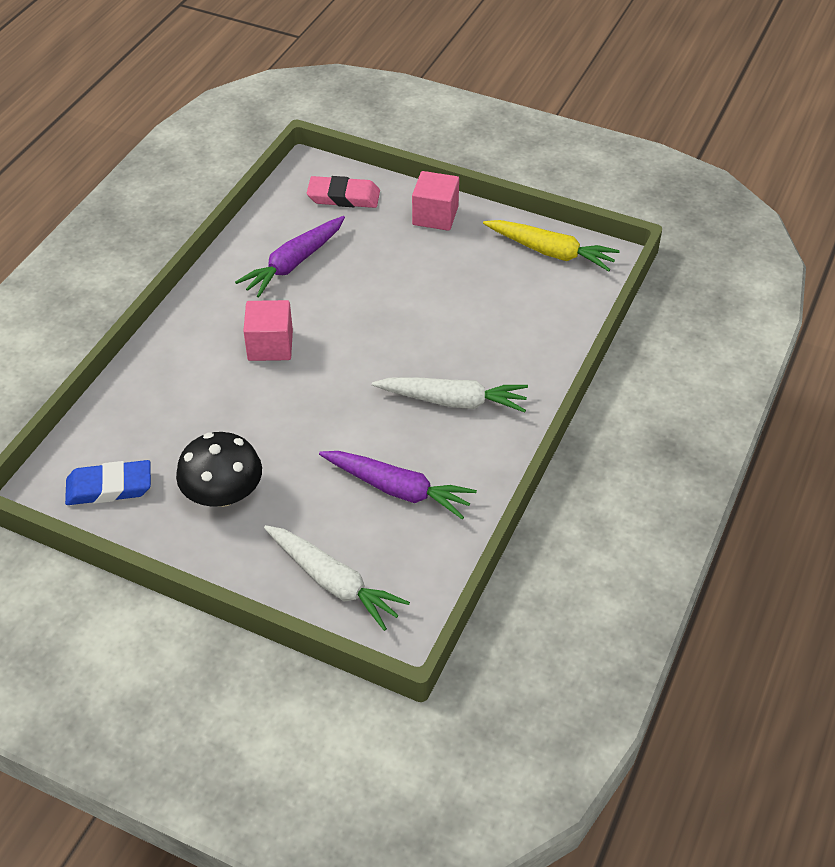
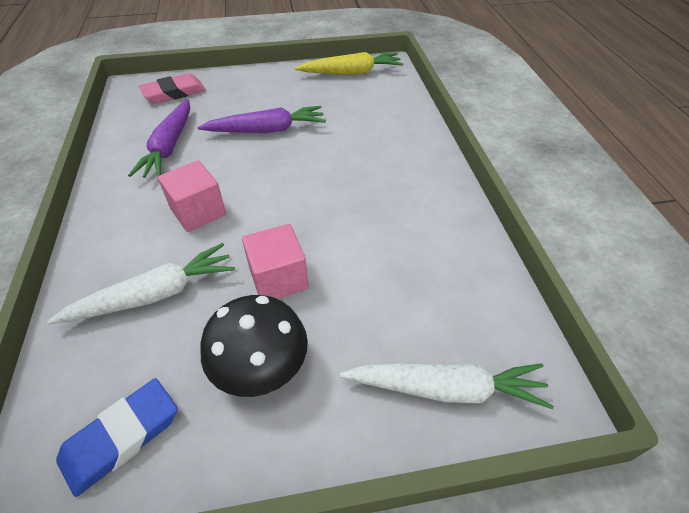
camera: 35 degrees left, 0 degrees up
(398, 489) = (413, 269): purple carrot -> purple carrot (267, 130)
(435, 216) = (254, 80): pink cube -> pink cube (278, 278)
(453, 401) = (385, 183): white carrot -> white carrot (155, 295)

